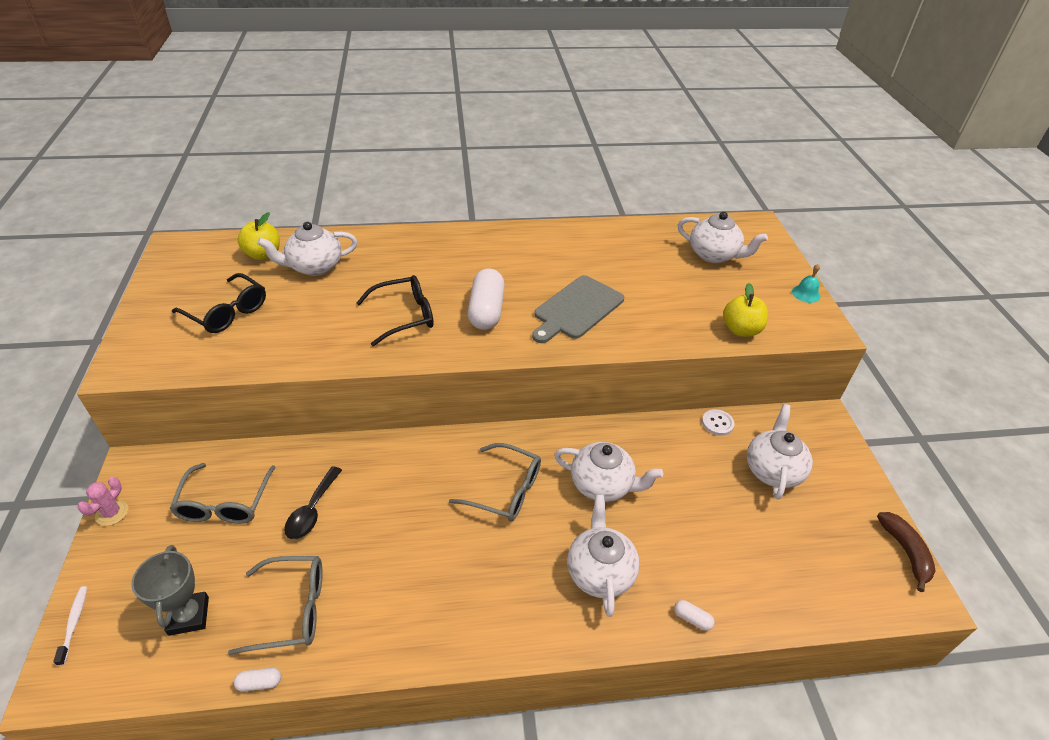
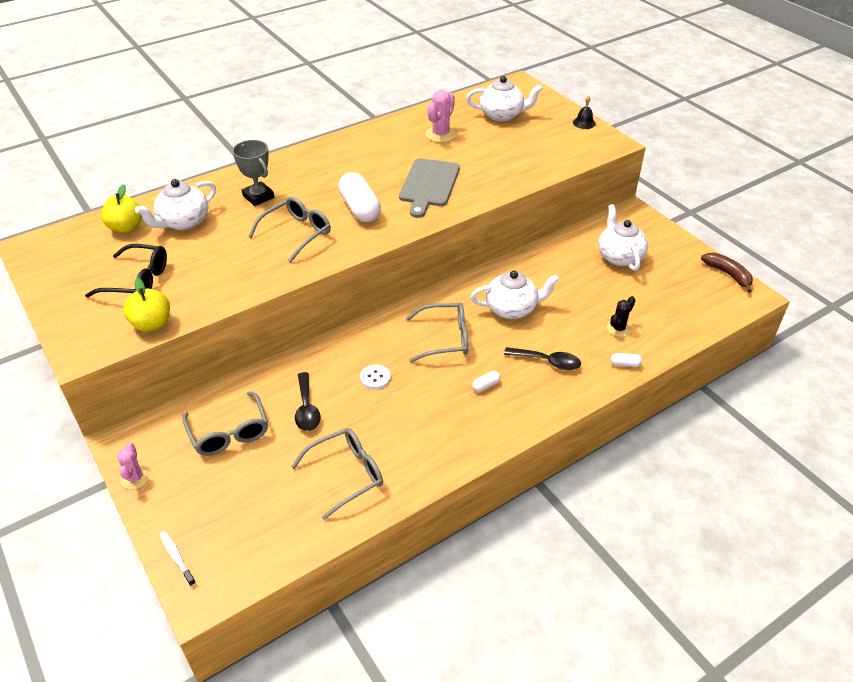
camera: 25 degrees left, 0 degrees up
(189, 616) = (268, 512): grey trophy -> grey trophy (258, 197)
(259, 683) = (361, 525): white capsule -> white capsule (486, 385)
(404, 316) = (296, 233): black glasses -> grey glasses
(600, 571) = (548, 362): white teapot -> black spoon
(630, 256) = (440, 134): none -> pink cactus
(713, 565) = (618, 328): none -> black cactus
(717, 423) = (564, 240): white button -> white button (375, 378)
(741, 330) = (556, 161): yellow apple -> yellow apple (152, 324)
(806, 293) = (584, 123): turquoise bell -> black bell

